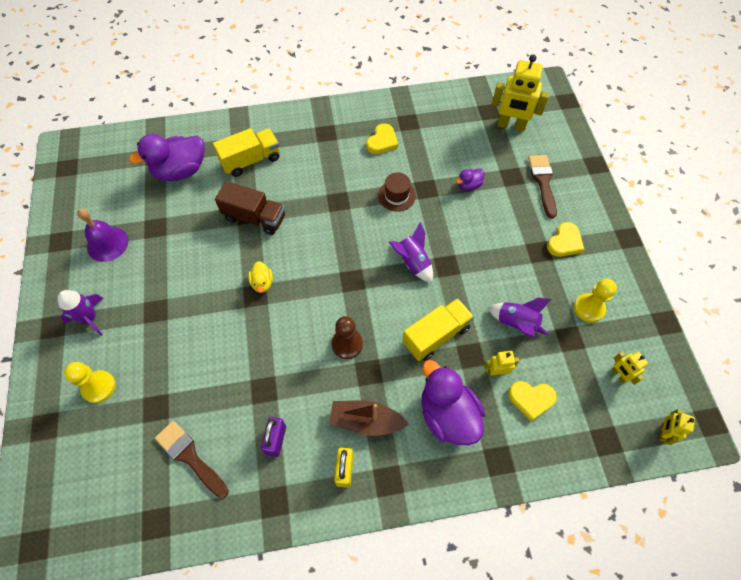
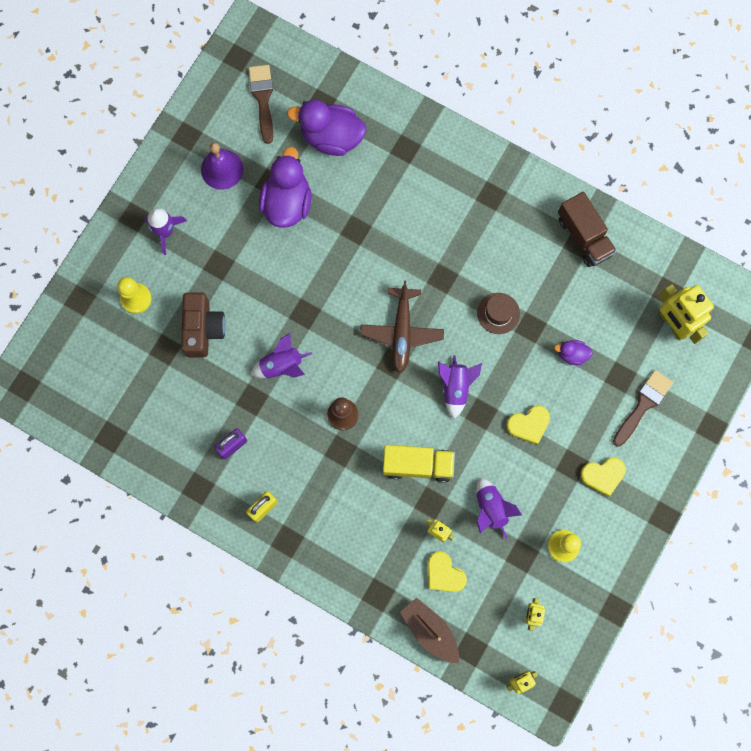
camera: 40 degrees right, 15 degrees up
(178, 367) = (203, 329): none -> brown camera
(190, 457) = (164, 408): brown brush -> brown brush (263, 99)
(251, 160) = (400, 174): yellow truck -> none
(254, 218) = (359, 238): brown truck -> brown truck (584, 236)
(262, 283) = (318, 307): yellow duck -> none
(267, 345) = (282, 366): none -> purple rocket
(340, 255) = (402, 332): none -> brown plane
(366, 421) = (307, 486): brown boat -> brown boat (430, 630)
(382, 141) = (535, 246): yellow heart -> yellow heart (529, 425)
(447, 414) = (371, 532): purple duck -> purple duck (287, 203)

